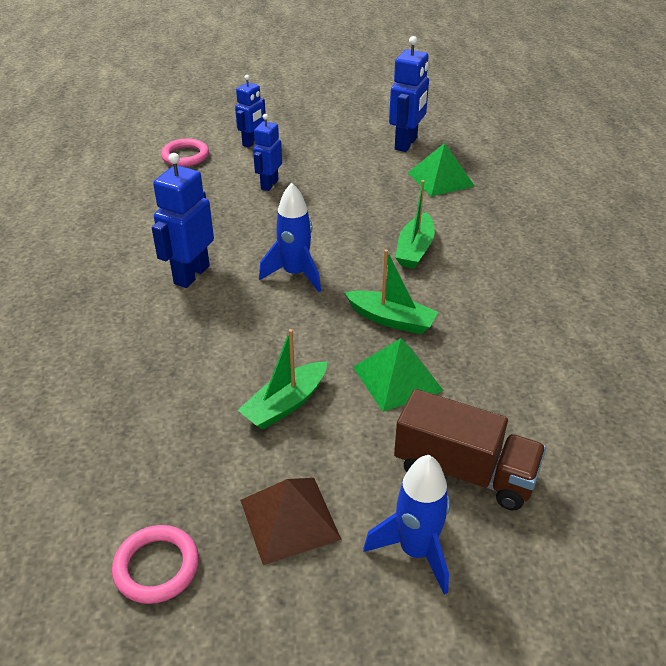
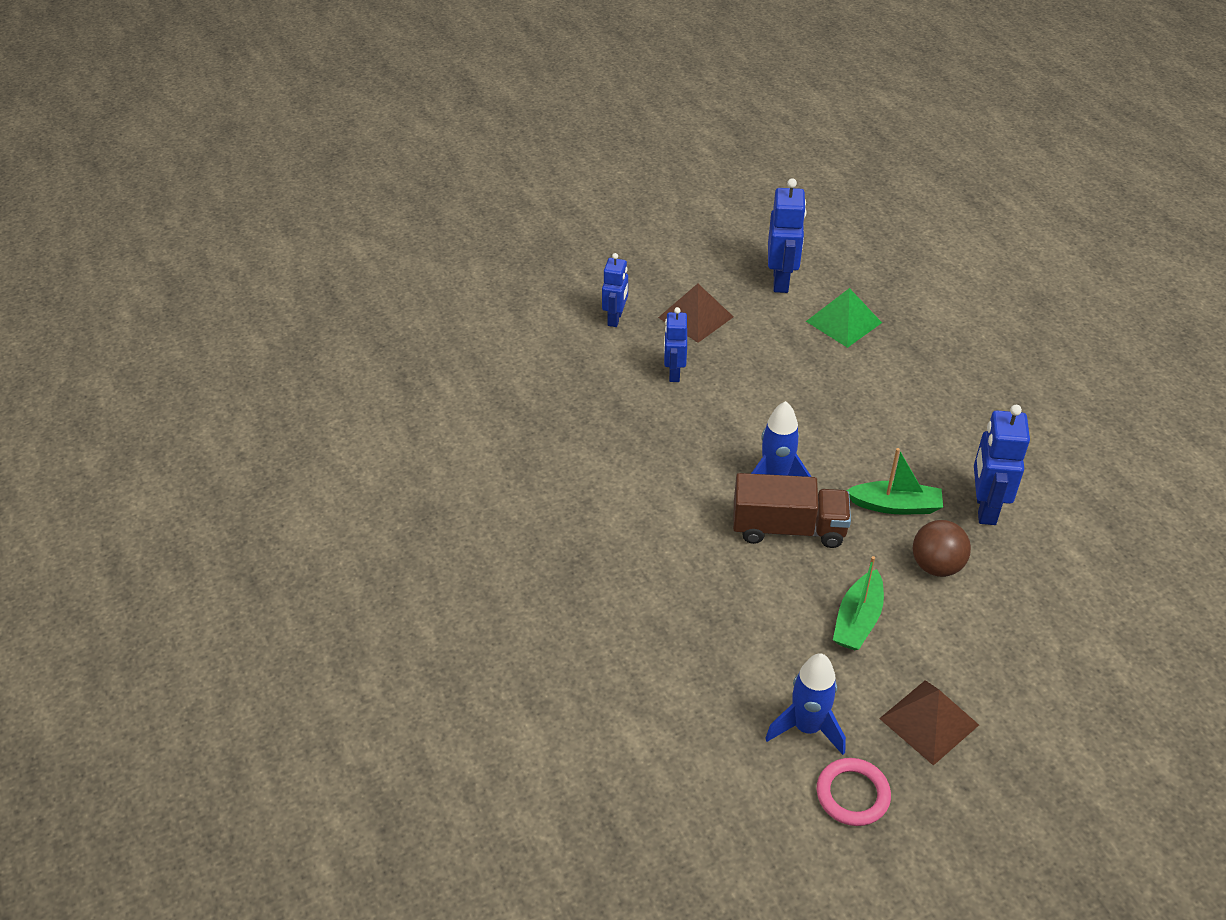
camera: 20 degrees left, 5 degrees up
(185, 156) = (555, 356): pink ring -> none
(191, 275) = (675, 508): blue robot -> blue robot (985, 508)
(317, 153) = (695, 317): none -> brown pyramid
(397, 378) = (936, 566): green pyramid -> brown ball
(415, 249) = (870, 419): green boat -> none
(416, 551) = (1040, 715): blue rocket -> blue rocket (807, 728)
(464, 471) = (1039, 636): brown truck -> brown truck (788, 528)

